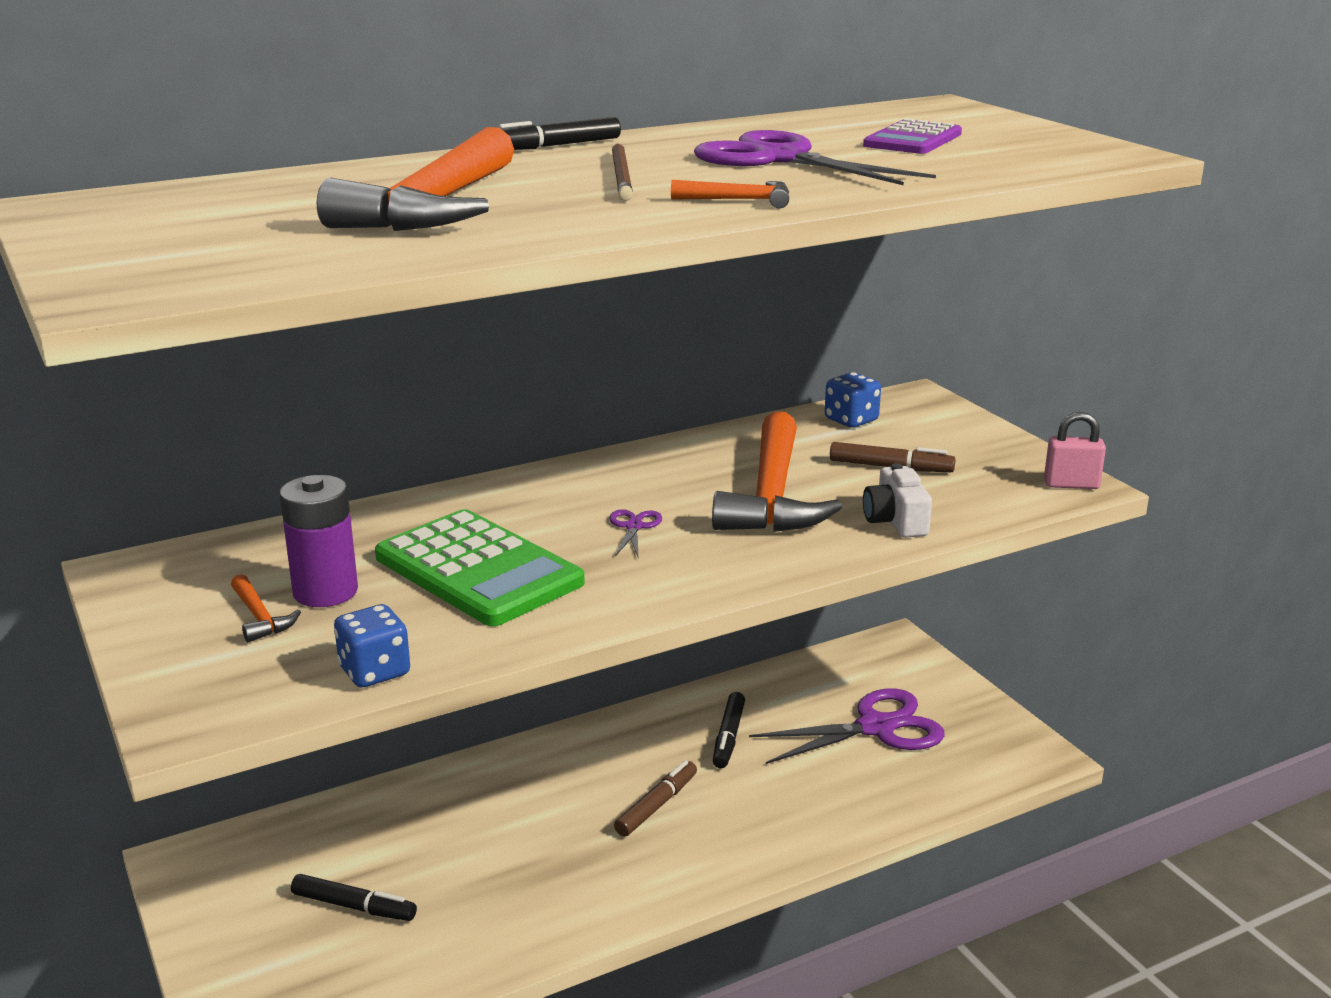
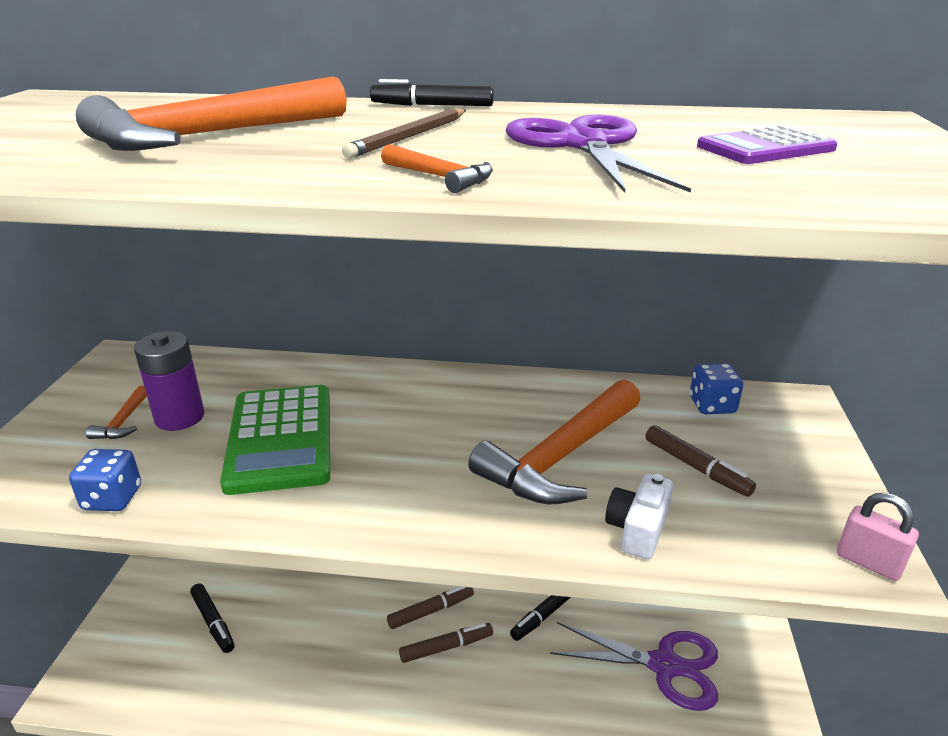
camera: 35 degrees right, 5 degrees up
(606, 784) = (431, 611): none -> brown marker
(634, 527) = (424, 444): purple scissors -> none

